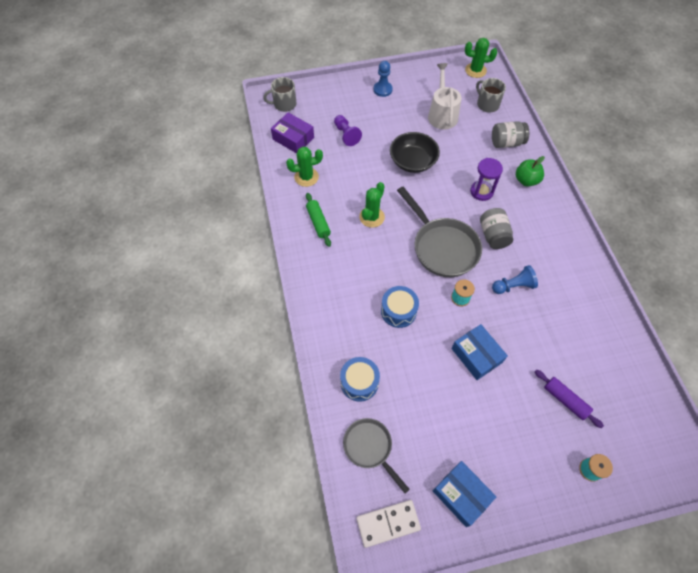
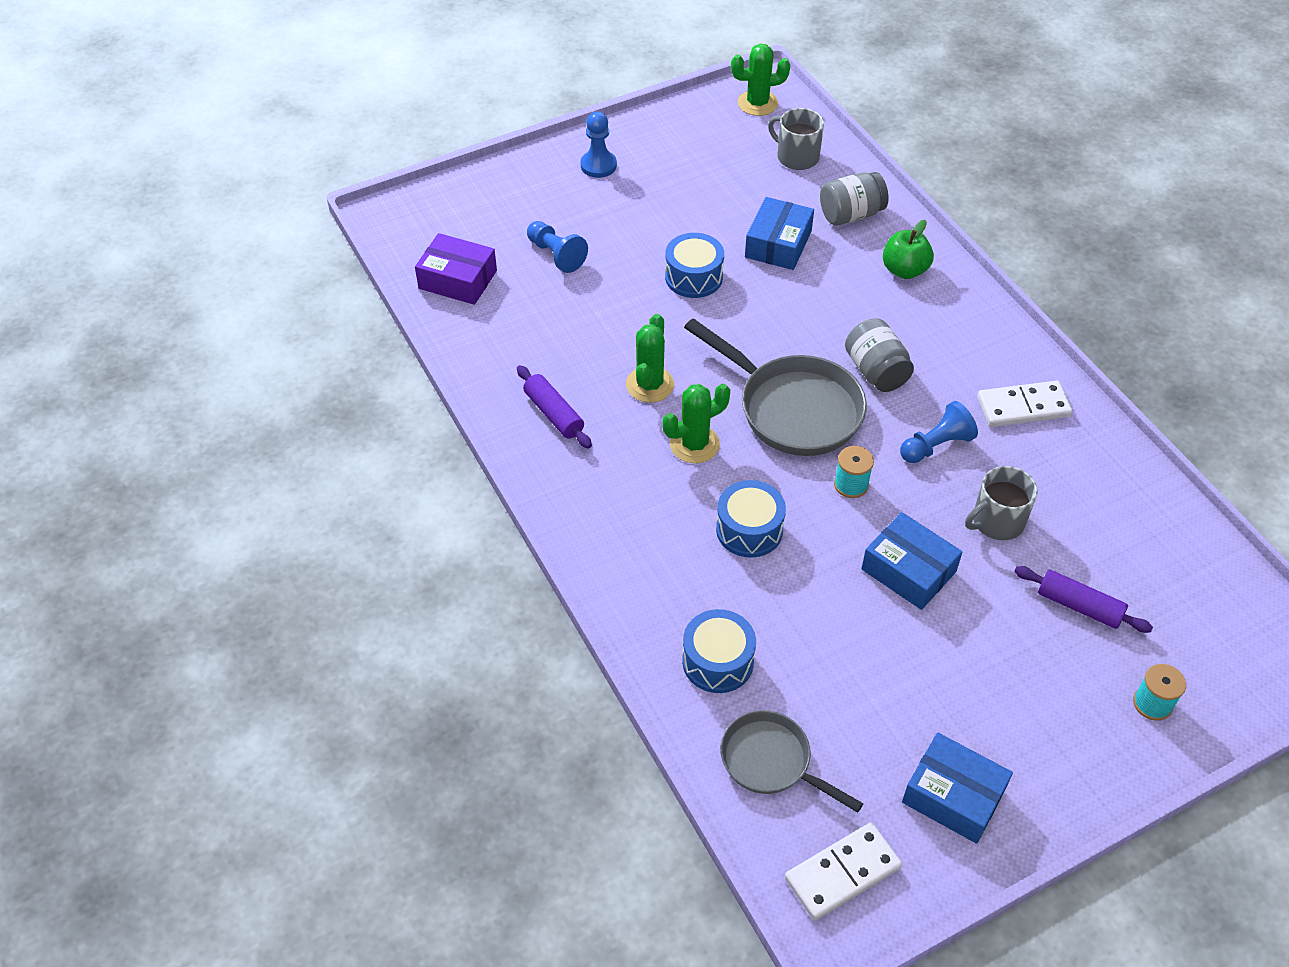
camera: 15 degrees left, 10 degrees down
(284, 104) = (420, 223): grey mug -> grey mug (997, 521)
(306, 177) = (505, 341): green cactus -> green cactus (694, 444)
(318, 222) = (553, 414): green rolling pin -> purple rolling pin
(346, 135) = (556, 255): purple pawn -> blue pawn
(413, 161) = (693, 277): black bowl -> blue drum
(442, 114) = (721, 188): white watering can -> none
(462, 152) = (778, 244): none -> blue box
(481, 191) = (832, 303): purple hourglass -> none
(568, 274) = (1023, 407): none -> white domino

